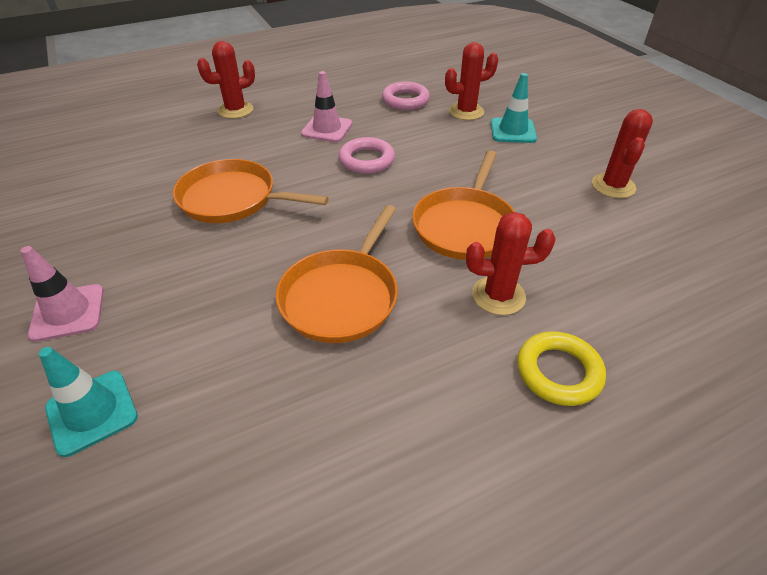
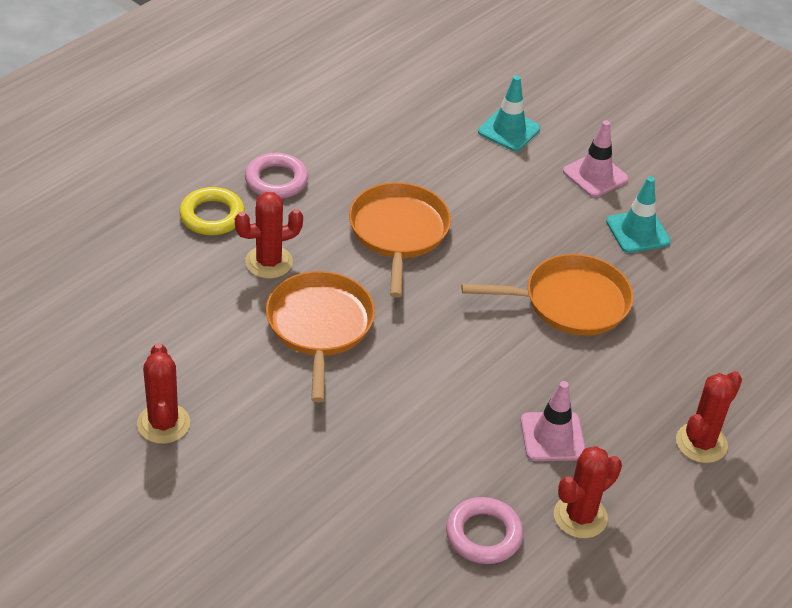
camera: 155 degrees right, 0 degrees up
(366, 160) = (468, 393): pink ring -> pink ring (276, 180)
(466, 112) = (382, 529): red cactus -> red cactus (580, 516)
(513, 131) = (303, 500): turquoise traffic cone -> turquoise traffic cone (638, 232)

